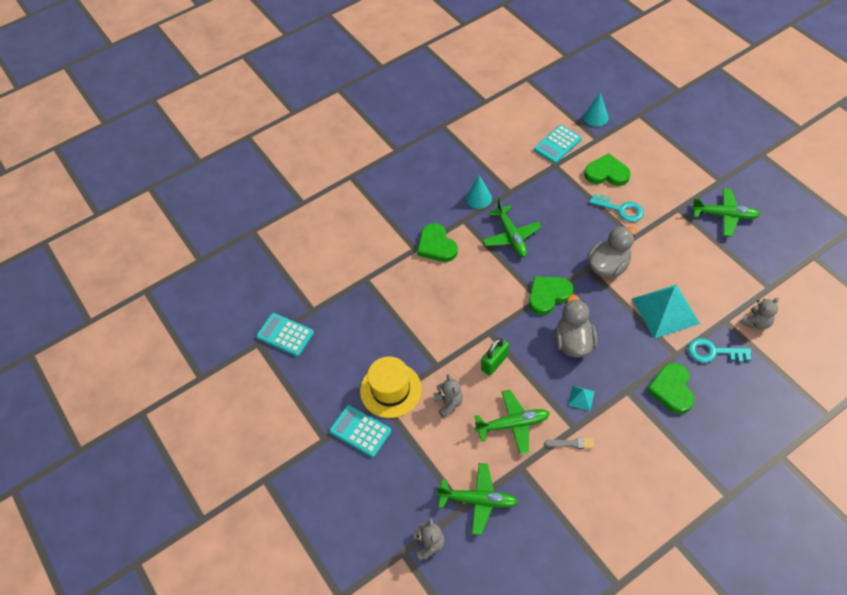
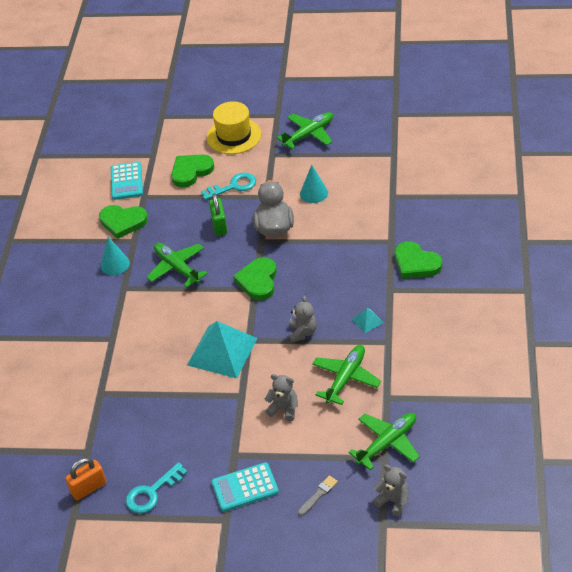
camera: 50 degrees left, 10 degrees down
(285, 335) = (88, 488): turquoise calculator -> orange padlock
(390, 390) = (229, 441): yellow hat -> yellow hat (234, 136)
(436, 245) = (126, 322): green heart -> green heart (123, 222)
(494, 362) = (280, 354): green padlock -> green padlock (219, 225)
(511, 236) = (177, 268): green plane -> green plane turned 150 degrees counterclockwise
(571, 443) = (398, 352): grey brush -> grey brush (318, 495)
(573, 342) = (316, 293): grey duck -> none
(596, 117) = (131, 142): turquoise cone -> turquoise cone (314, 193)
(665, 310) = (349, 222): turquoise pyramid -> turquoise pyramid (222, 351)
(713, 352) = (411, 220): turquoise key -> turquoise key (152, 492)
(756, 322) = (413, 180): grey teddy bear -> grey teddy bear (302, 332)

